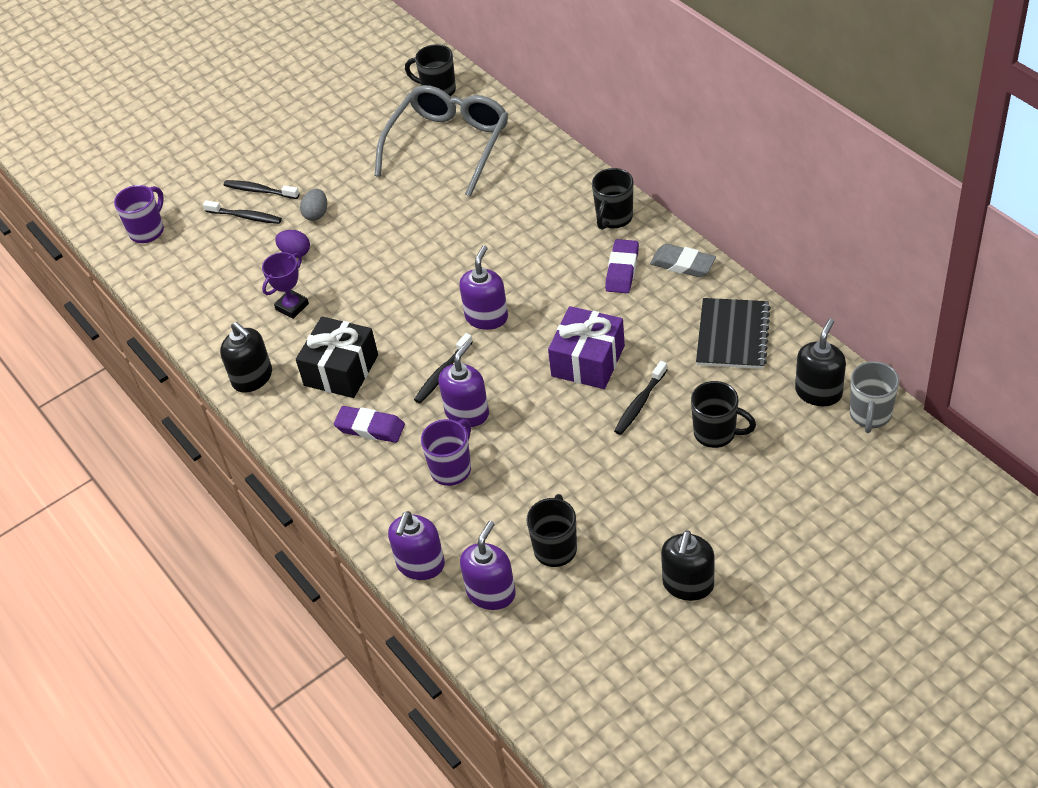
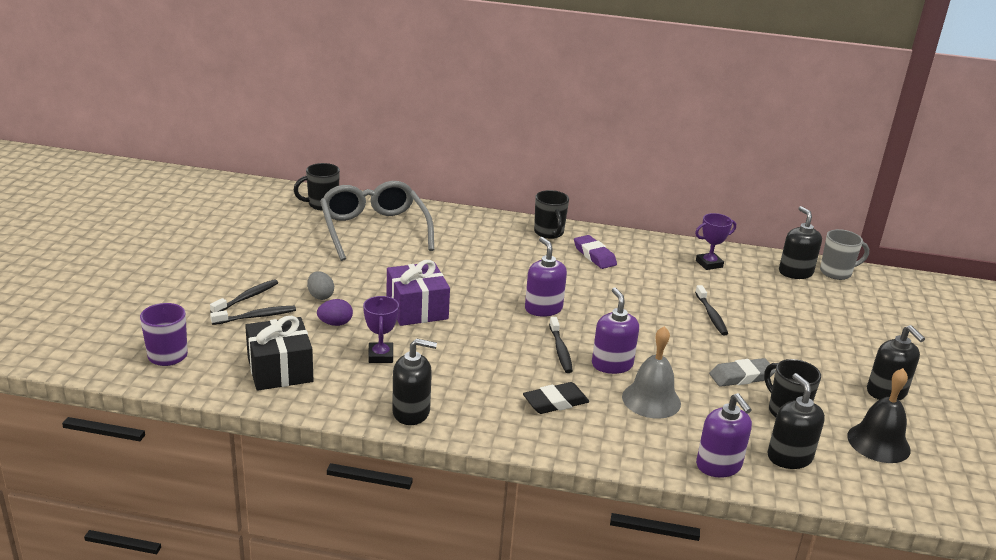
camera: 50 degrees left, 20 degrees down
(259, 191) = (247, 298): black toothbrush -> black toothbrush turned 150 degrees clockwise
(341, 370) = (480, 378): black gift -> black gift (280, 369)
(370, 428) = (555, 402): purple eraser -> black eraser
(452, 469) = (651, 400): purple mug -> grey bell
(491, 593) = (789, 457): purple soap dispenser -> black soap dispenser
(588, 361) = (646, 306): purple gift -> purple gift (417, 309)
(594, 628) = (878, 443): none -> black bell
(682, 264) = (626, 241): grey eraser -> grey eraser (741, 377)
(716, 433) = (776, 312): black mug -> none
(733, 335) = (709, 264): black notebook -> purple trophy
(870, 415) = (836, 273): grey mug -> grey mug turned 75 degrees counterclockwise

